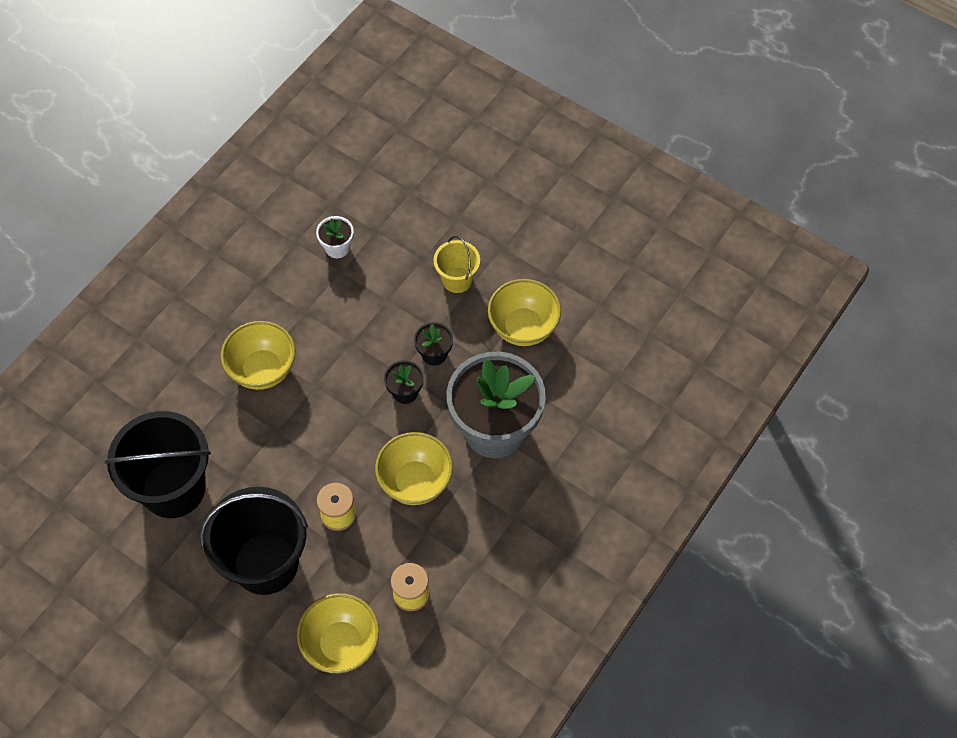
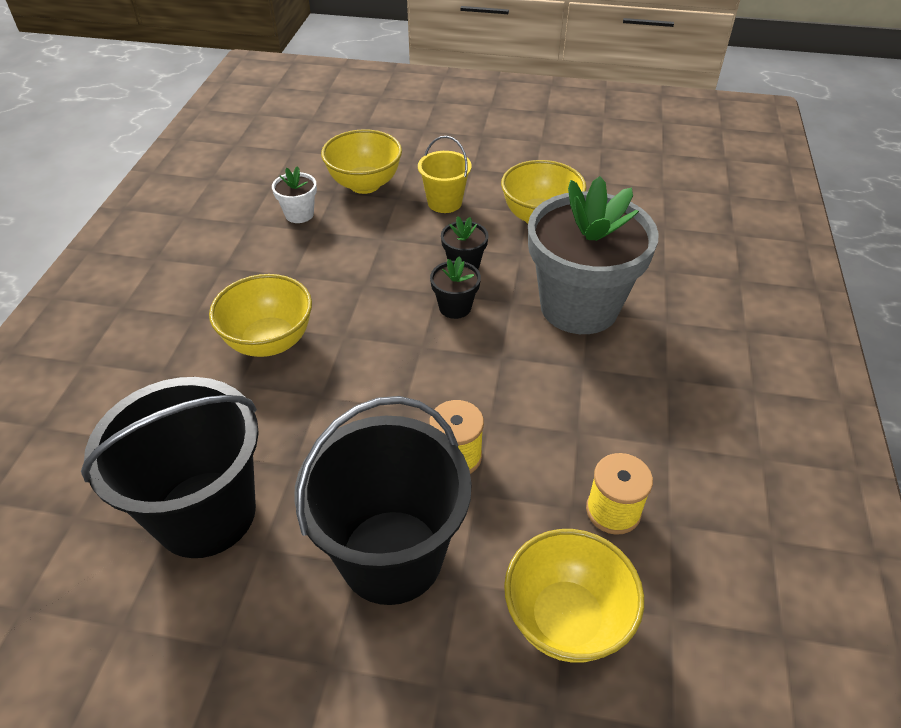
camera: 25 degrees left, 15 degrees down
(415, 482) = (528, 386): yellow bowl -> yellow bowl (365, 184)

